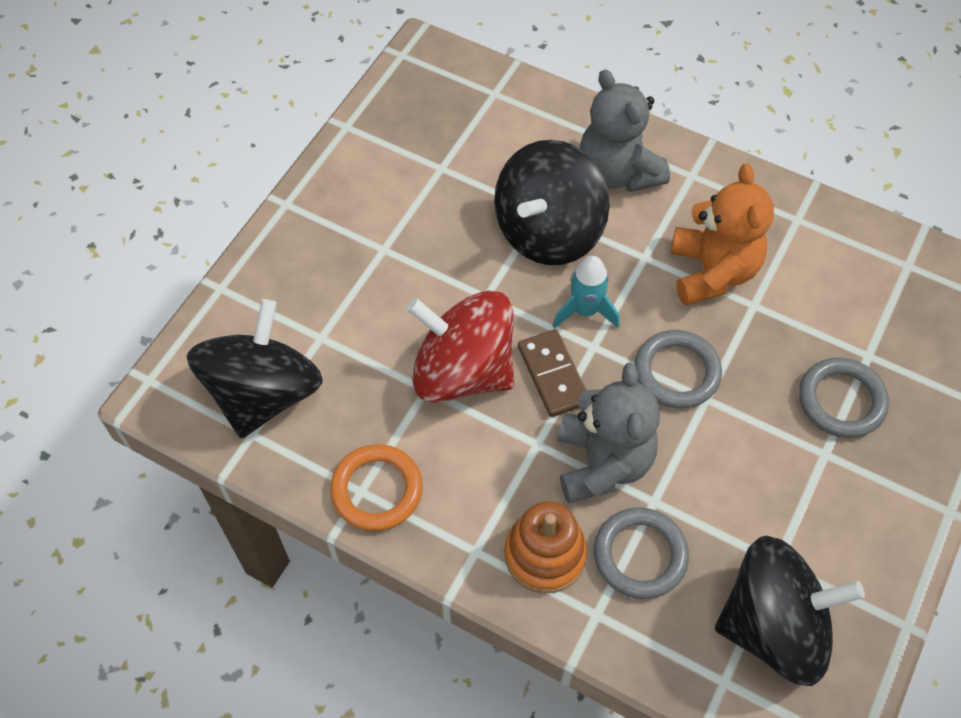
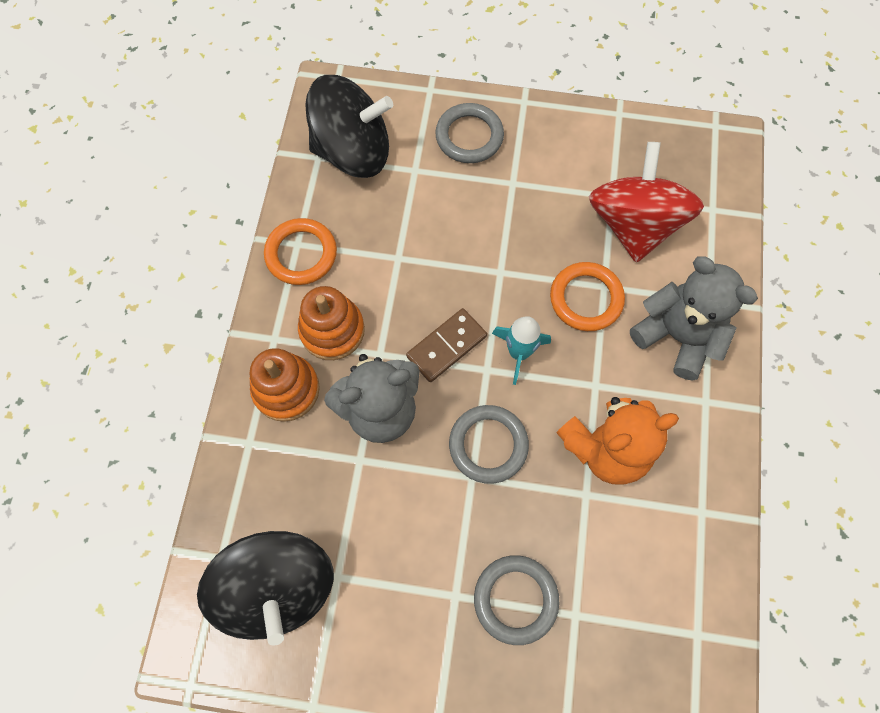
camera: 70 degrees right, 10 degrees up
(463, 371) = (424, 278): red spinning top -> red spinning top (634, 224)
(489, 484) = (332, 330): none -> orange stacking toy
(548, 231) = (586, 299): black spinning top -> orange ring
(617, 172) = (677, 336): grey teddy bear -> grey teddy bear turned 90 degrees clockwise
(640, 555) = (308, 462): grey ring -> grey ring (469, 136)

